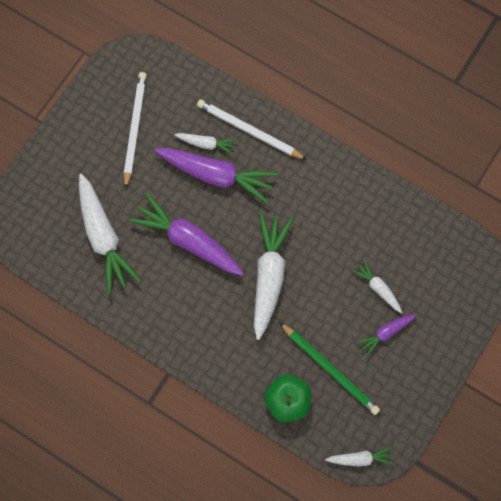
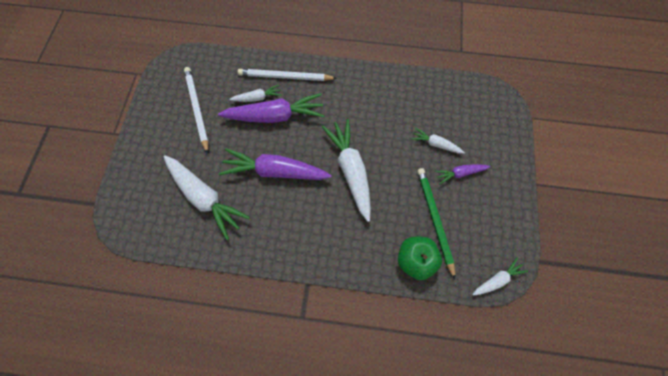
camera: 25 degrees left, 5 degrees down
(330, 369) = (434, 219): green pencil -> green pencil turned 120 degrees counterclockwise
(386, 333) = (460, 173): purple carrot -> purple carrot turned 45 degrees clockwise

